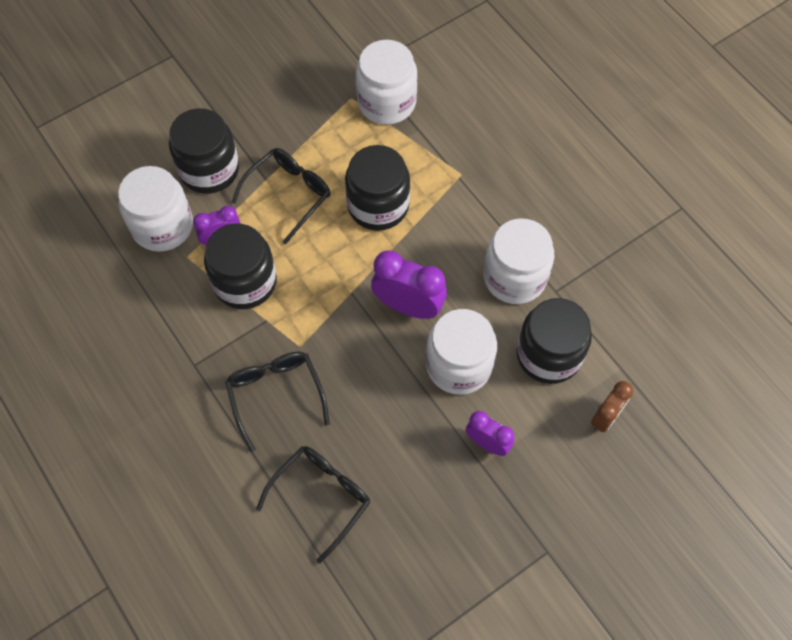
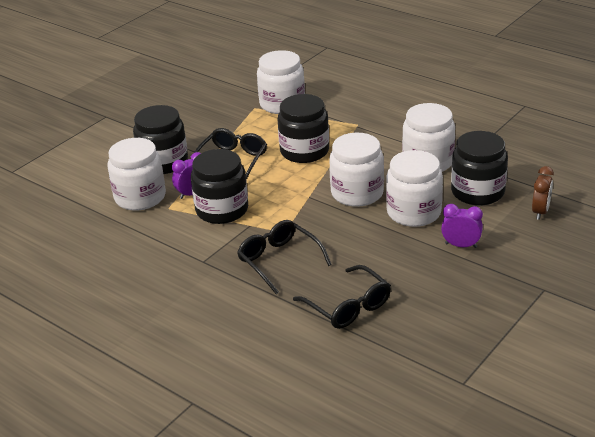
camera: 15 degrees left, 30 degrees down
(321, 498) = (347, 306): black glasses -> black glasses turned 120 degrees clockwise
(408, 306) = (357, 193): purple clock -> white jar

